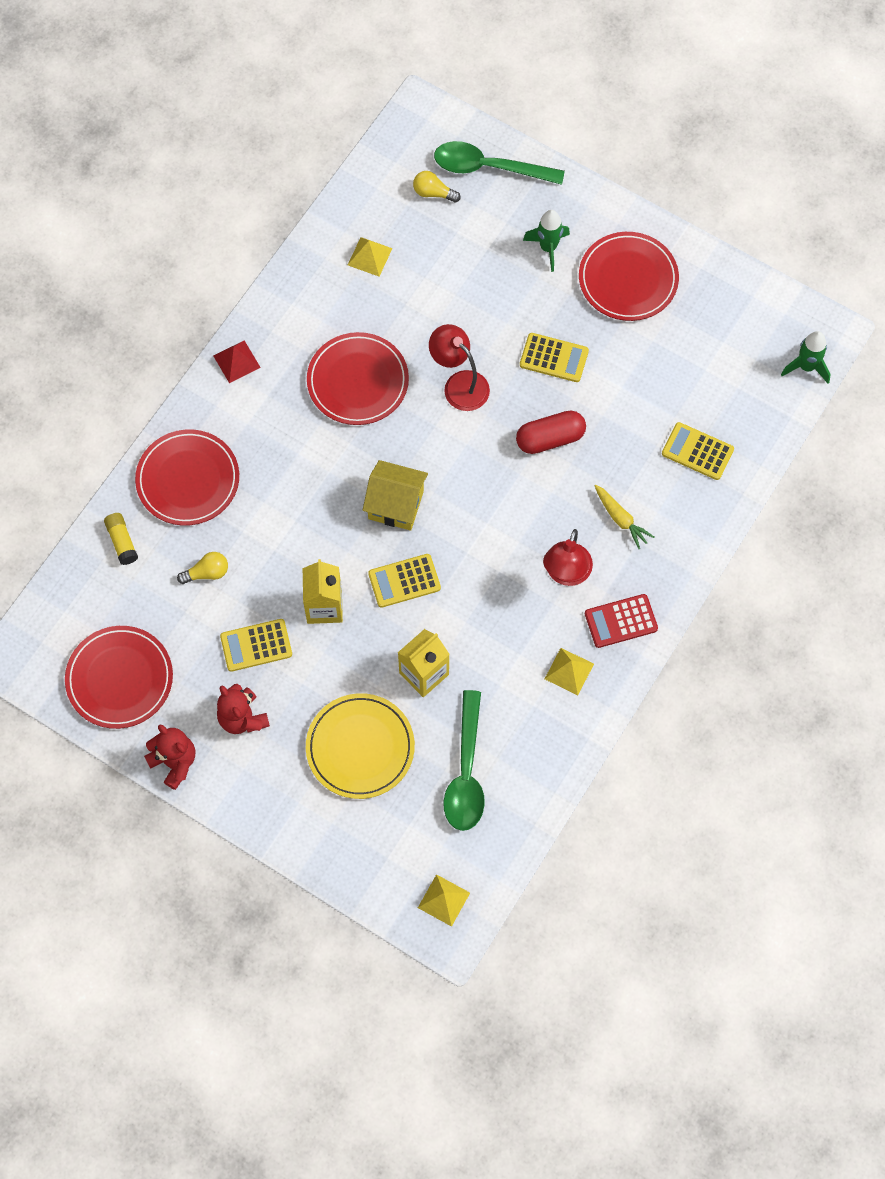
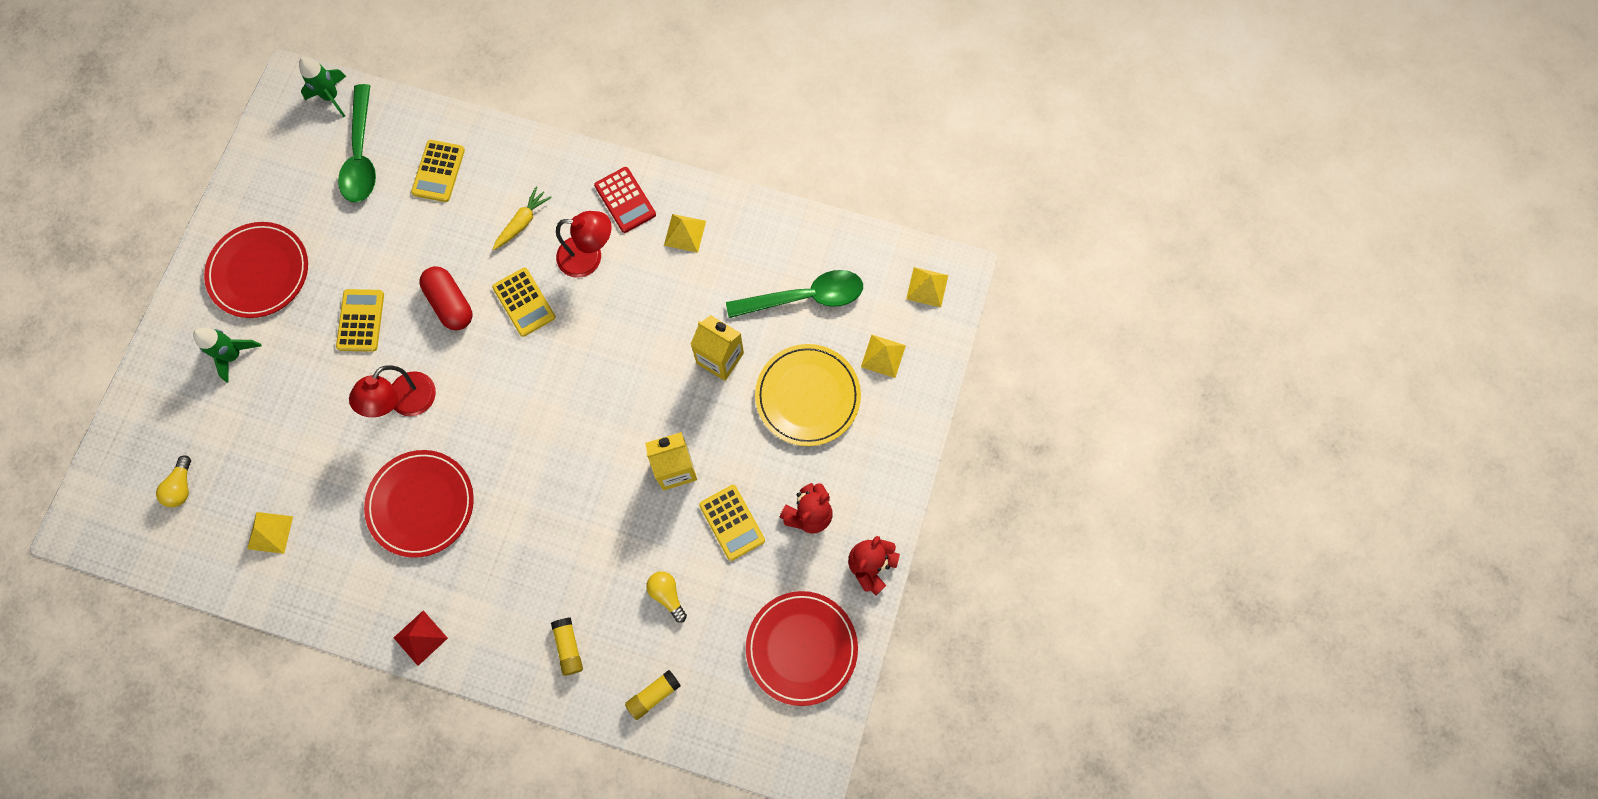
camera: 105 degrees left, 5 degrees up
(188, 480) = (568, 647): red plate -> yellow glue stick
(381, 833) = (883, 356): none -> yellow pyramid
(396, 505) = (552, 429): yellow house -> none
(404, 581) = (630, 400): yellow calculator -> yellow calculator (524, 302)
(489, 167) = (143, 437): green spoon -> green spoon (361, 155)

